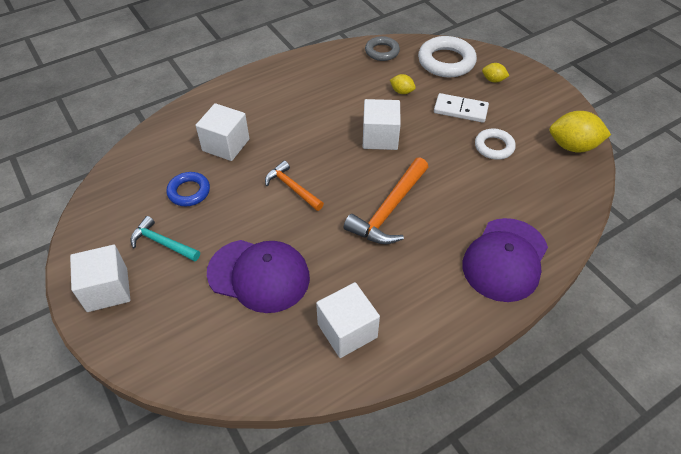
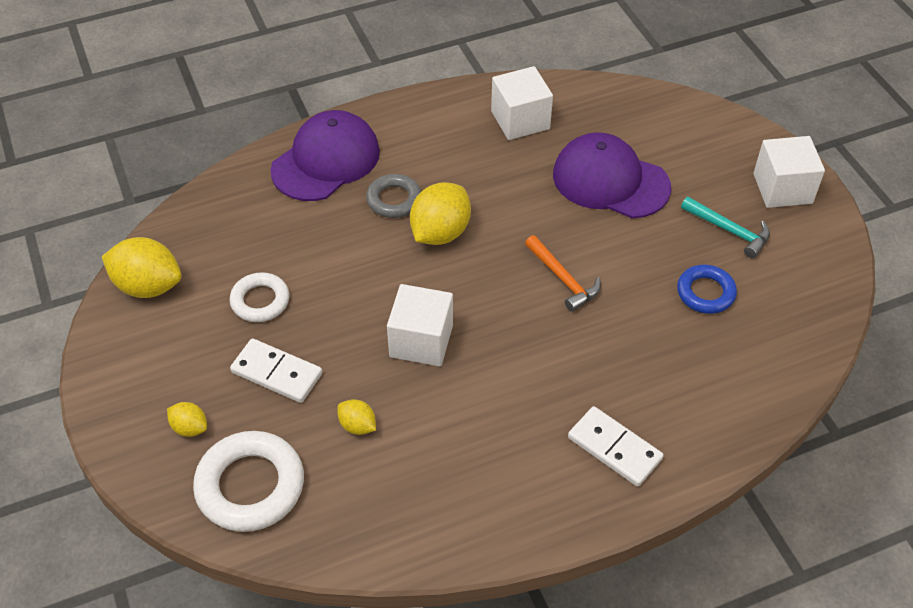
camera: 170 degrees left, 0 degrees up
(226, 145) = (659, 361): white cube -> none
(254, 99) = (614, 448): none -> white domino
(382, 51) = (361, 533): grey ring -> grey ring (394, 200)
(389, 210) = (440, 232): orange hammer -> yellow lemon

